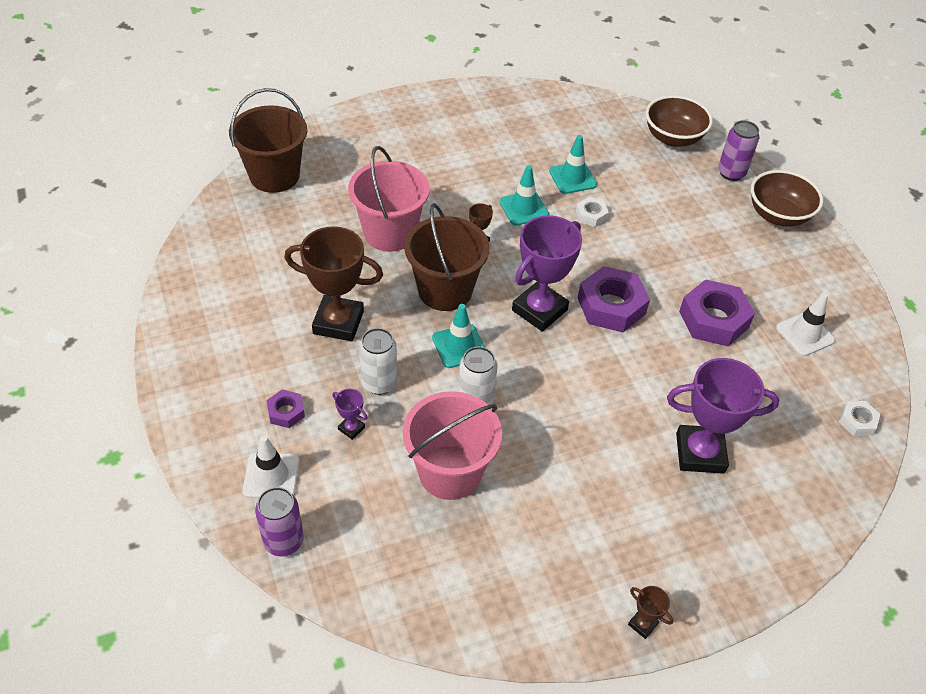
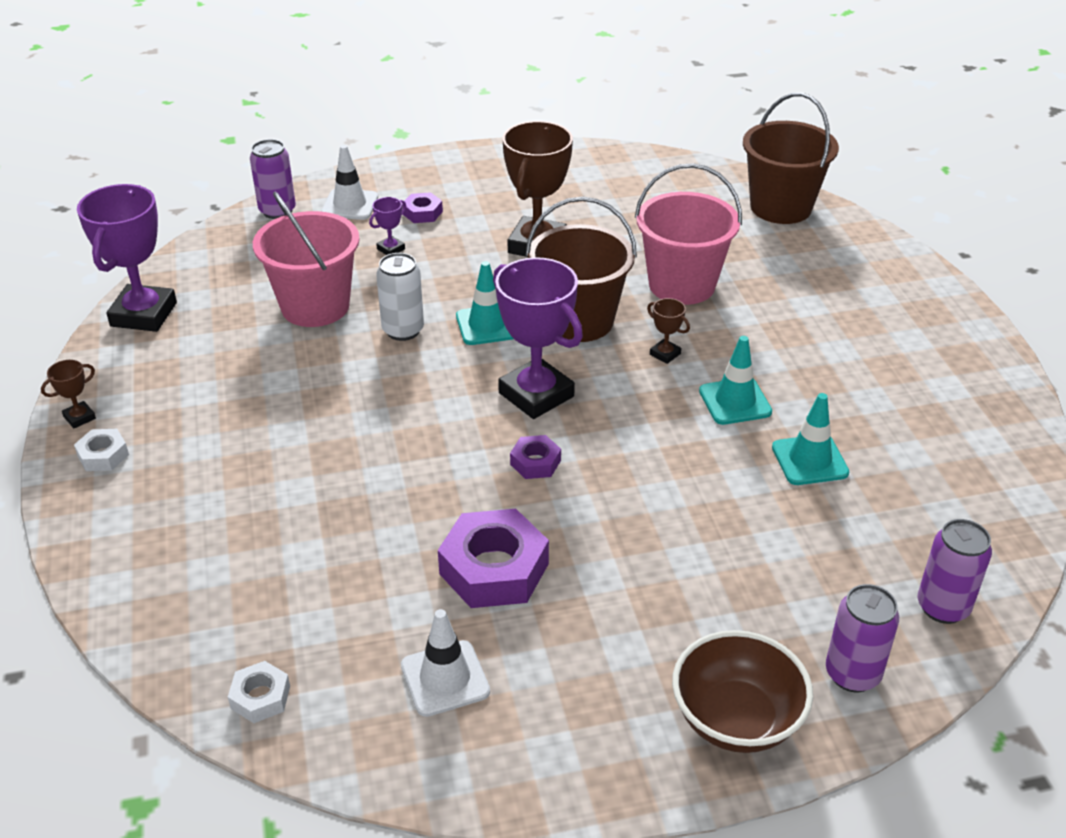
camera: 100 degrees right, 10 degrees down
(379, 383) = (445, 268): white can -> none
(591, 215) = (723, 468): white nut -> white nut (103, 455)
(611, 306) = (535, 462): purple nut -> purple nut, size x0.51
(673, 138) = (942, 607): brown bowl -> purple can
(700, 453) = (269, 505): purple trophy -> purple trophy (143, 314)

